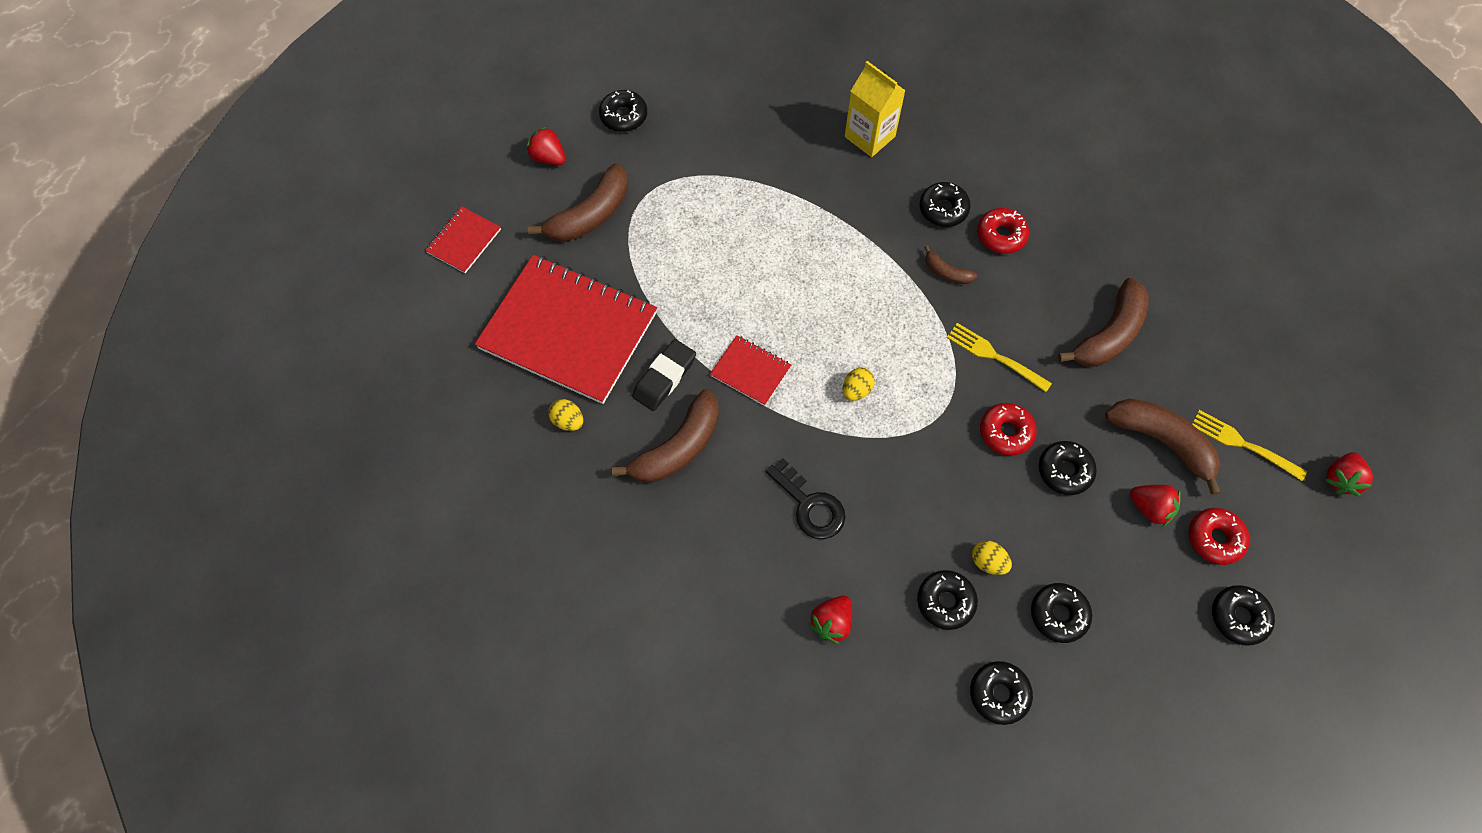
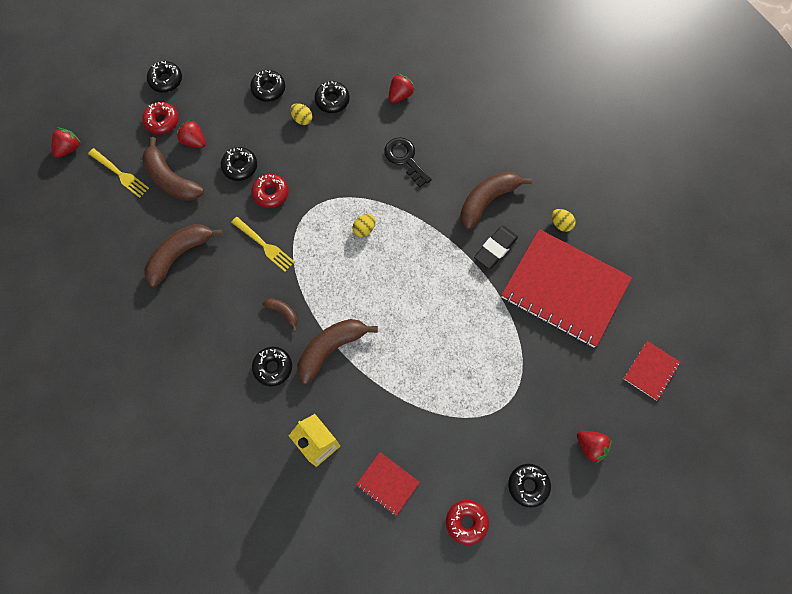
camera: 175 degrees left, 5 degrees up
(590, 215) = (553, 386): brown banana -> brown banana (331, 349)
(750, 371) = (435, 248): red notebook -> red notebook (387, 483)
(999, 694) = (313, 54): black donut -> none
(1001, 235) = (234, 340): red donut -> red donut (466, 522)

